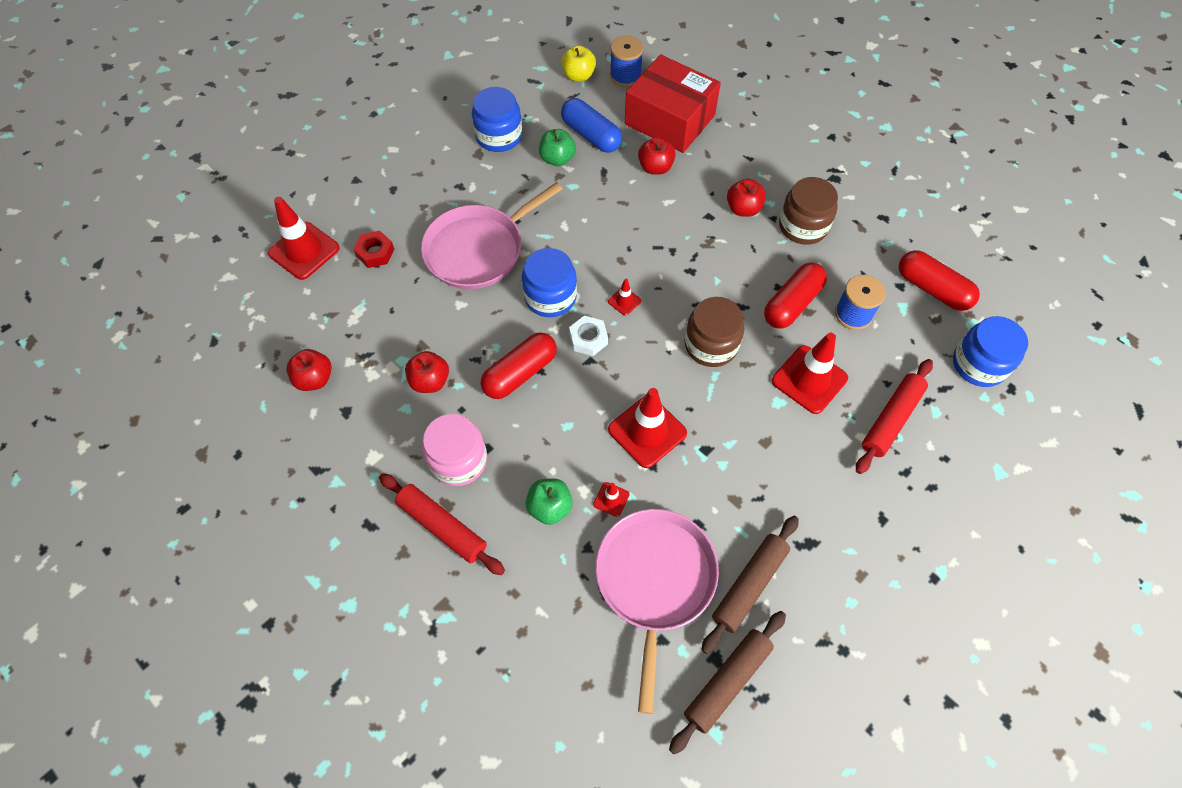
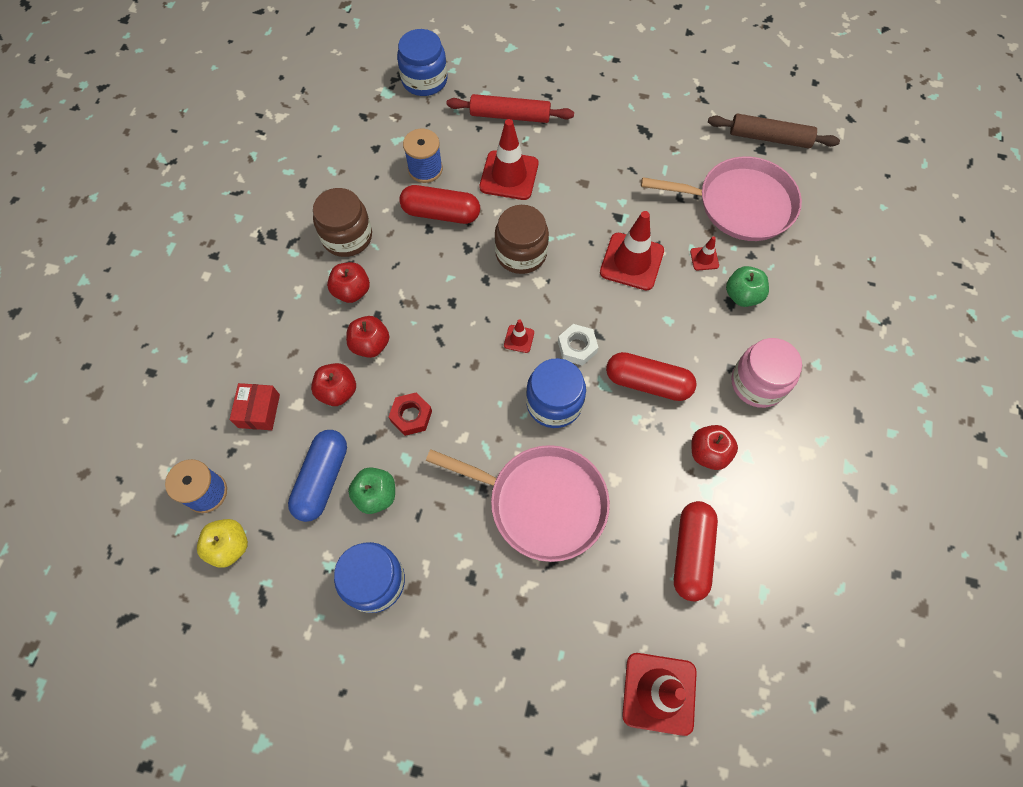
camera: 120 degrees left, 5 degrees up
(314, 379) = (781, 560): red apple -> red apple (370, 345)
(375, 252) = (611, 608): red nut -> red nut (411, 416)
(442, 527) = (816, 361): red rolling pin -> none
(654, 580) = (740, 204): pink pan -> pink pan turned 150 degrees counterclockwise
(669, 119) = (259, 411): red box -> red box, size x0.46
(749, 585) = (699, 150): brown rolling pin -> none
(932, 289) = (366, 127): red capsule -> red capsule (691, 553)

